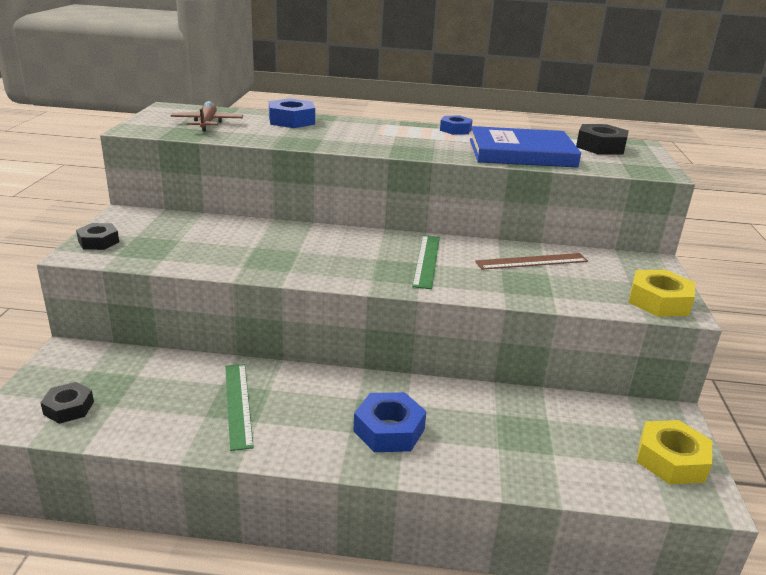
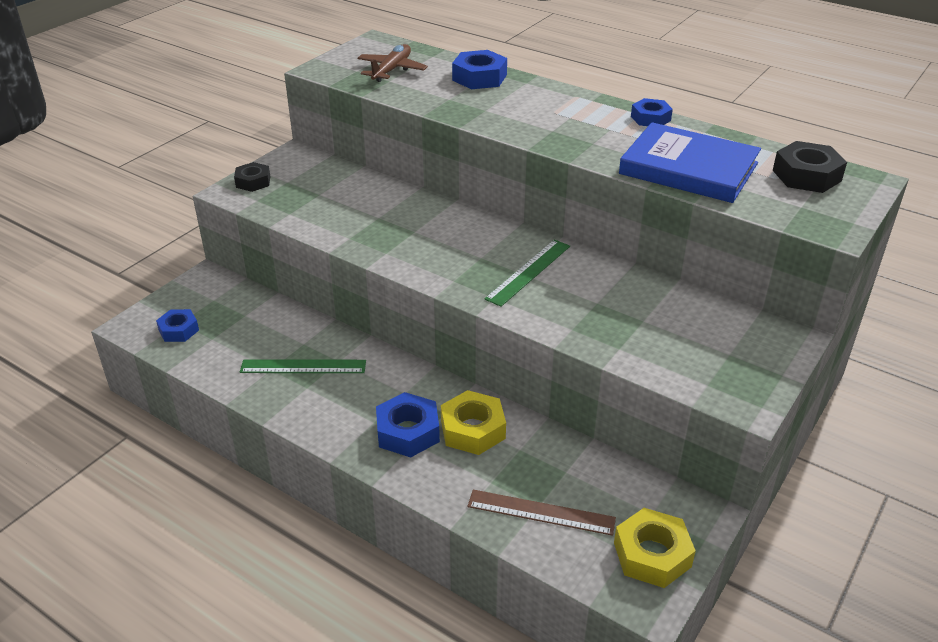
camera: 30 degrees right, 10 degrees up
(69, 408) = (179, 330): black nut -> blue nut
(238, 404) = (303, 366): green ruler -> green ruler turned 75 degrees clockwise
(532, 261) = (642, 300): brown ruler -> brown ruler (541, 512)
(659, 301) = (735, 386): yellow nut -> yellow nut (473, 429)

